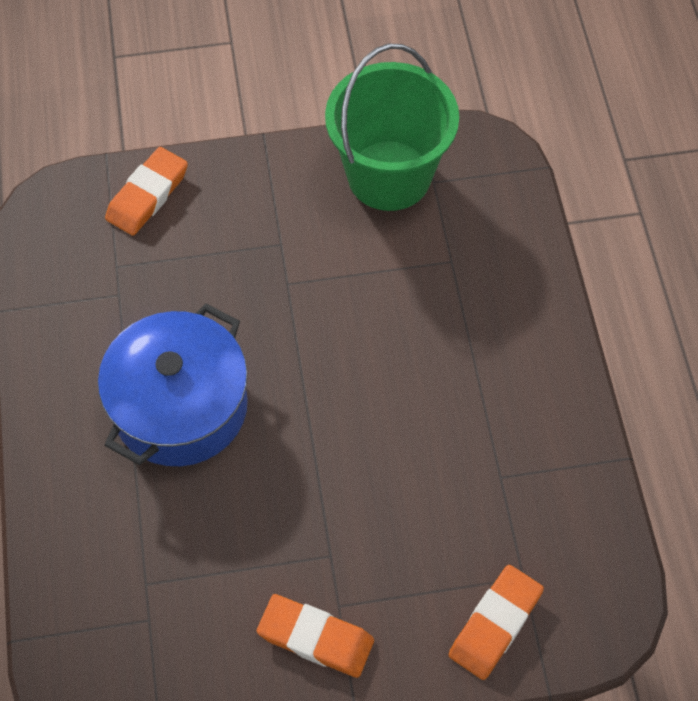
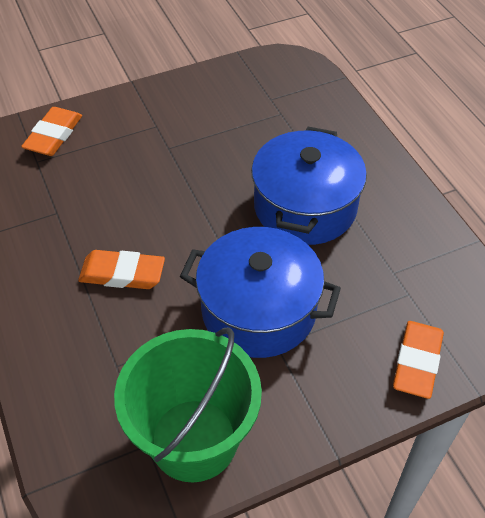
camera: 165 degrees right, 10 degrees down
(286, 285) = (258, 310): none -> blue pot
(315, 638) = (166, 109): orange eraser -> orange eraser (122, 273)

